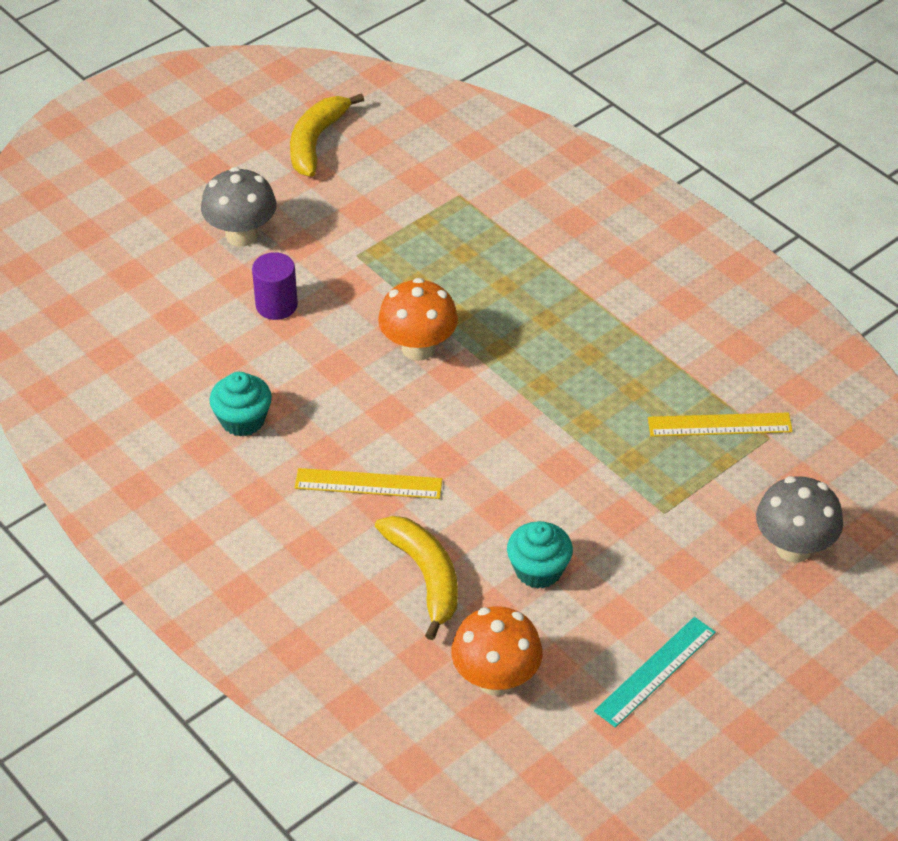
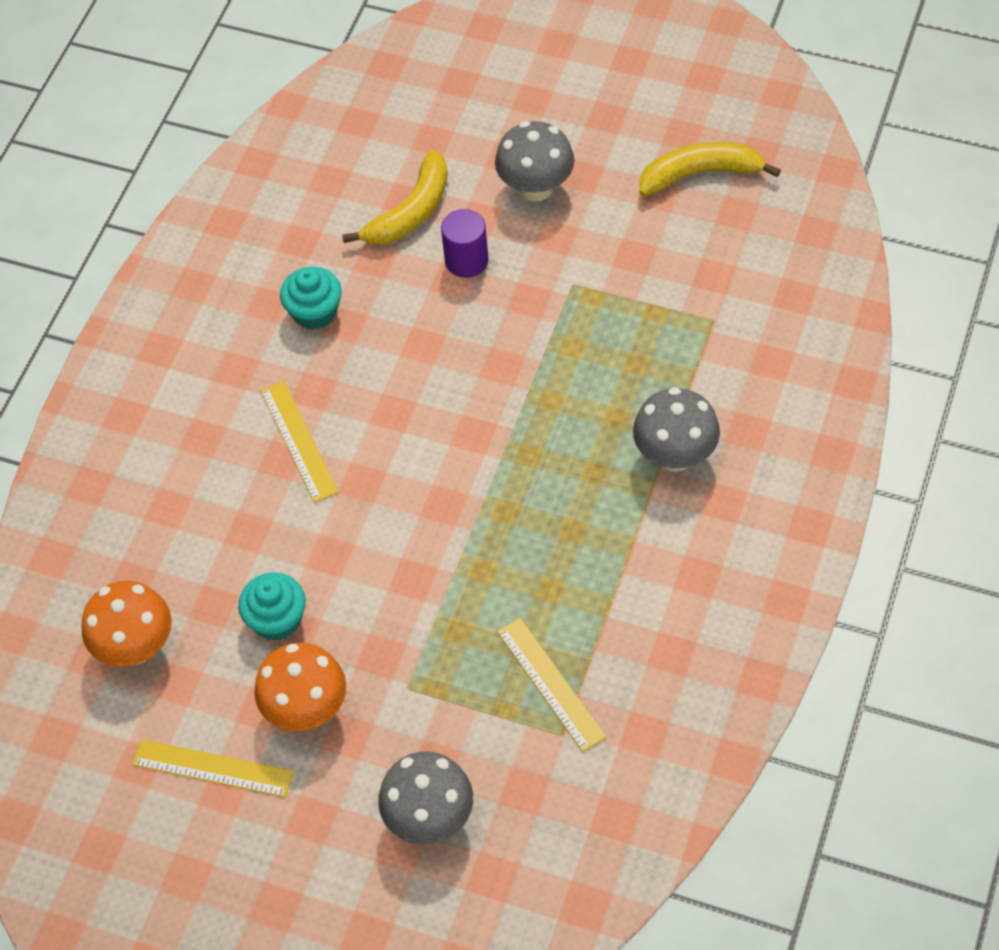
camera: 65 degrees right, 10 degrees up
(418, 348) = (486, 392): orange mushroom -> orange mushroom (306, 709)
(425, 576) = (219, 537): yellow banana -> yellow banana (411, 212)
(566, 268) = (675, 455): none -> grey mushroom
(655, 671) = (213, 768): turquoise ruler -> yellow ruler

